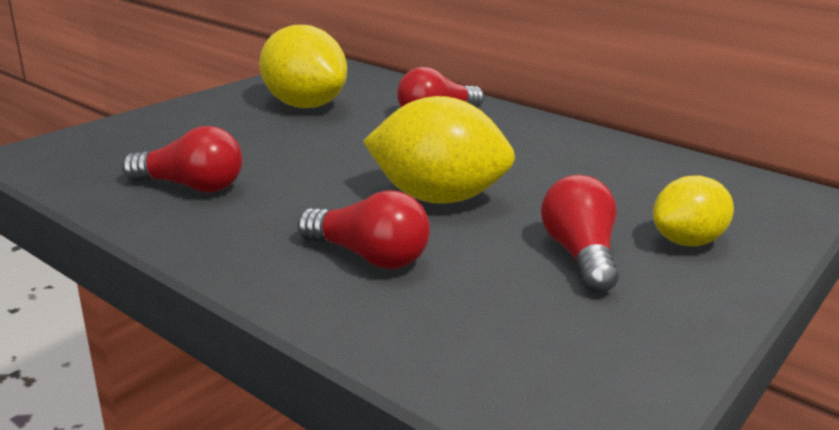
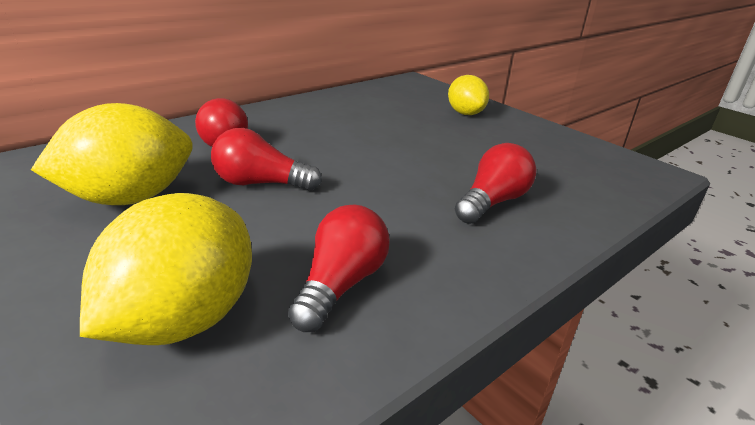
camera: 80 degrees left, 5 degrees up
(437, 198) = (398, 165): yellow lemon -> yellow lemon (184, 318)
(579, 255) = (483, 140): red light bulb -> red light bulb (260, 183)

